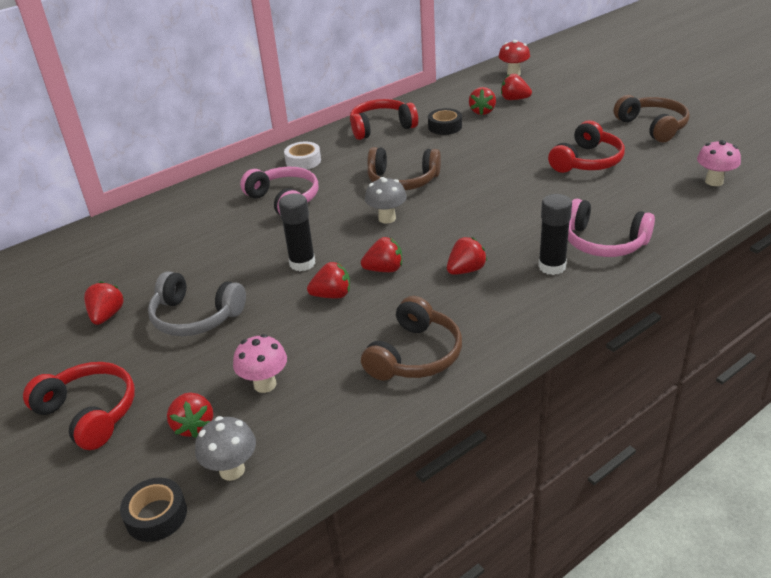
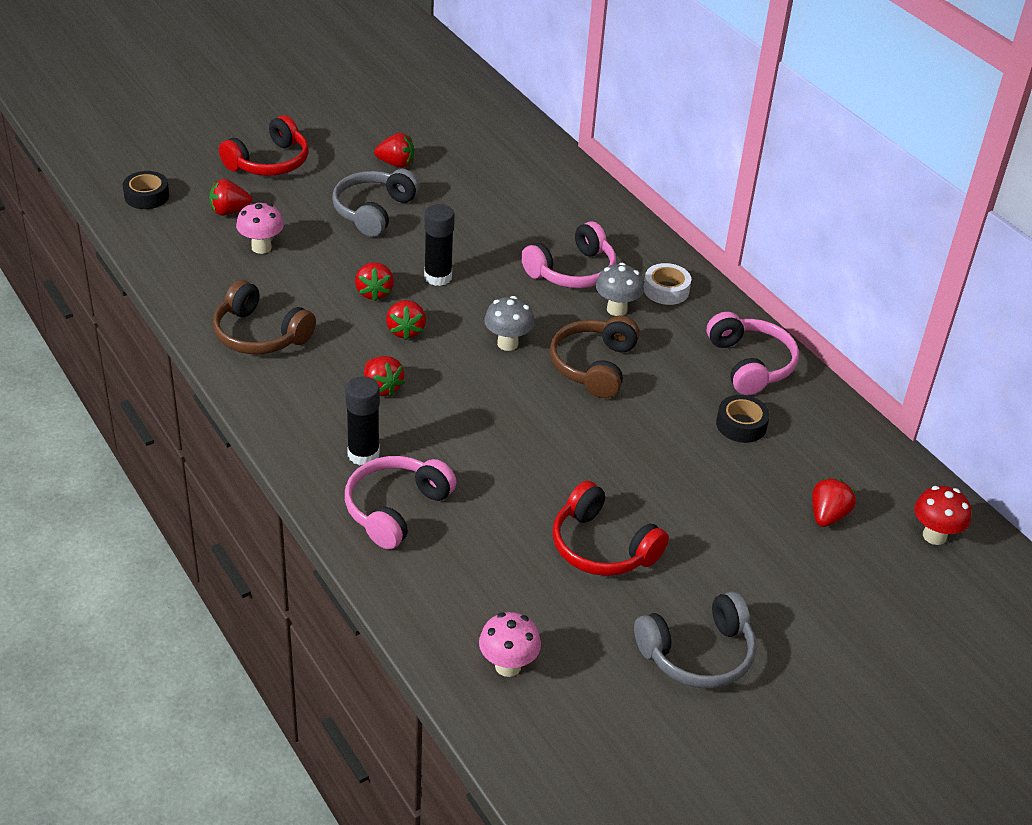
camera: 90 degrees right, 5 degrees up
(232, 470) = (172, 229): grey mushroom -> grey mushroom (617, 309)
(381, 127) = (750, 364): red headphones -> pink headphones
(482, 111) = (787, 472): red strawberry -> none
(653, 127) = (698, 654): brown headphones -> grey headphones

